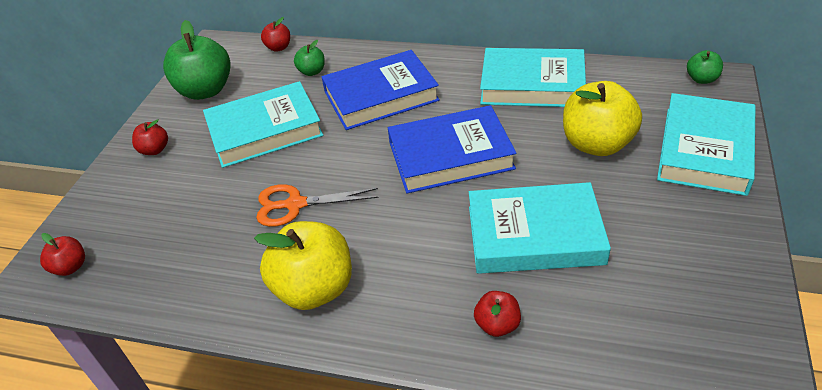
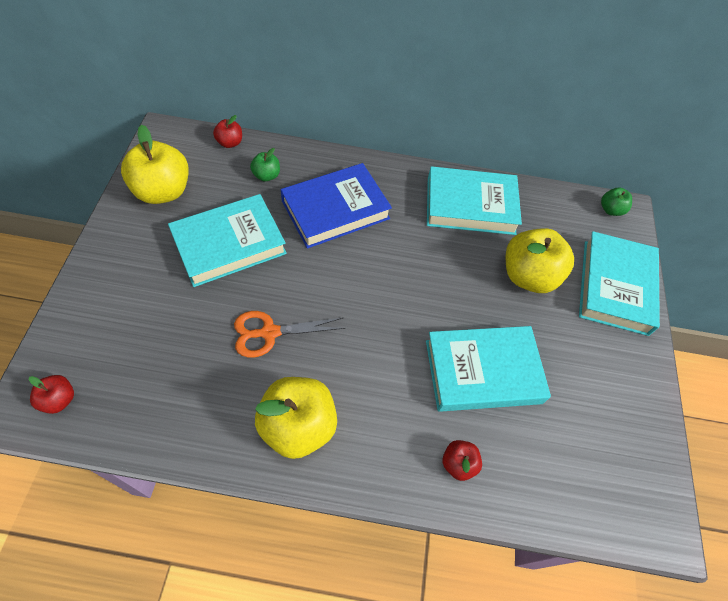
camera: 15 degrees left, 15 degrees up
(154, 150) = (122, 262): red apple -> none
(205, 90) = (163, 191): green apple -> yellow apple
(450, 155) = (405, 282): blue book -> none

